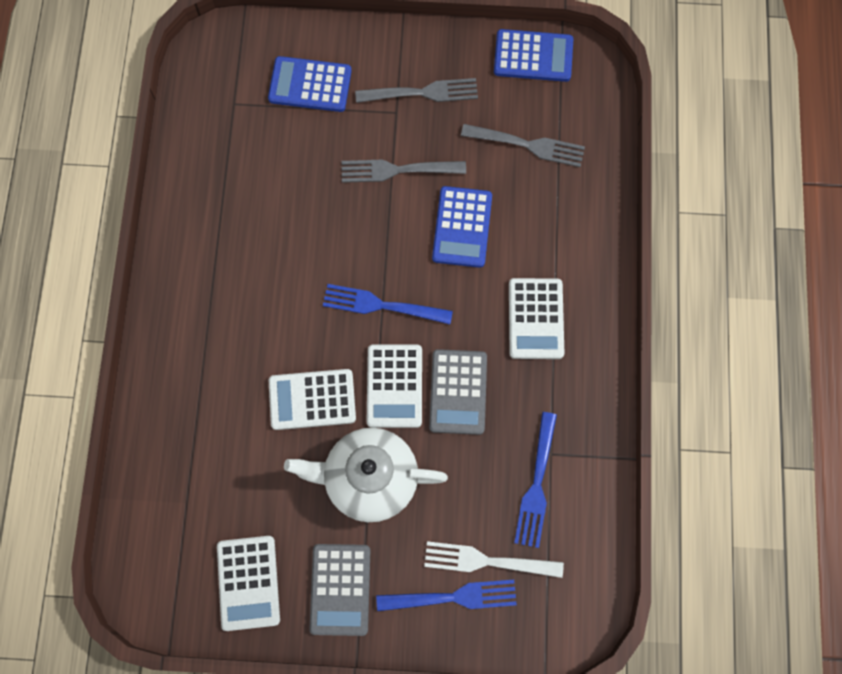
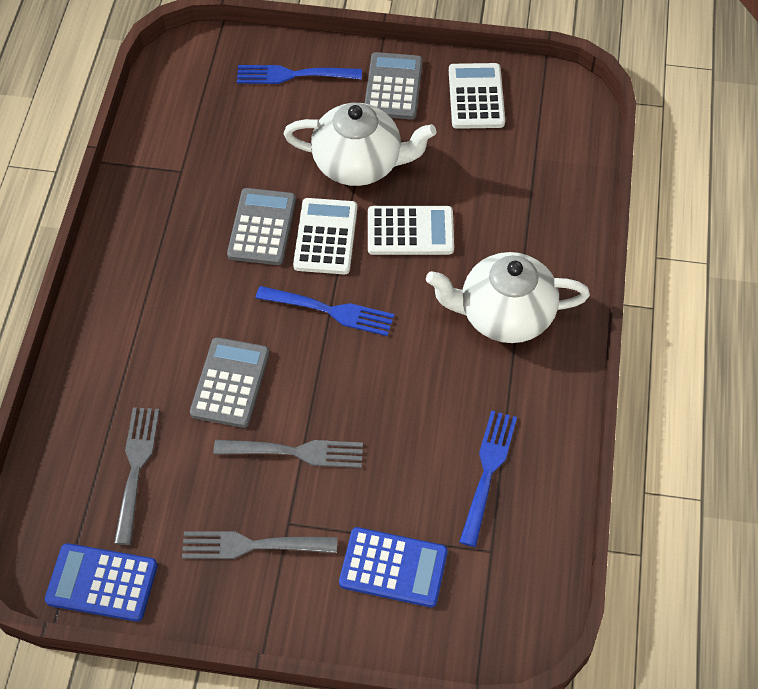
camera: 175 degrees left, 15 degrees down
(220, 315) = (504, 315): none -> white teapot
(462, 227) = (230, 383): blue calculator -> grey calculator
(488, 561) = (257, 97): white fork -> none
(527, 145) = (136, 469): grey fork -> grey fork turned 75 degrees clockwise
(535, 319) = (169, 286): white calculator -> none
(536, 484) = (200, 149): blue fork -> blue fork (488, 473)

